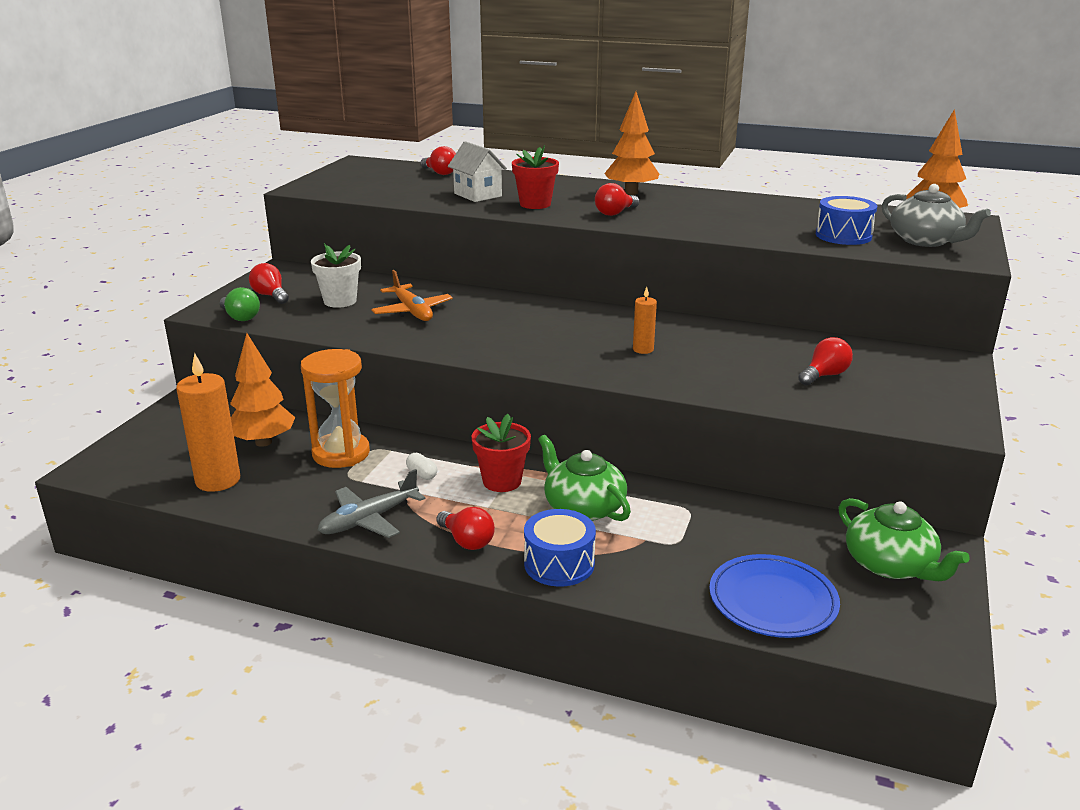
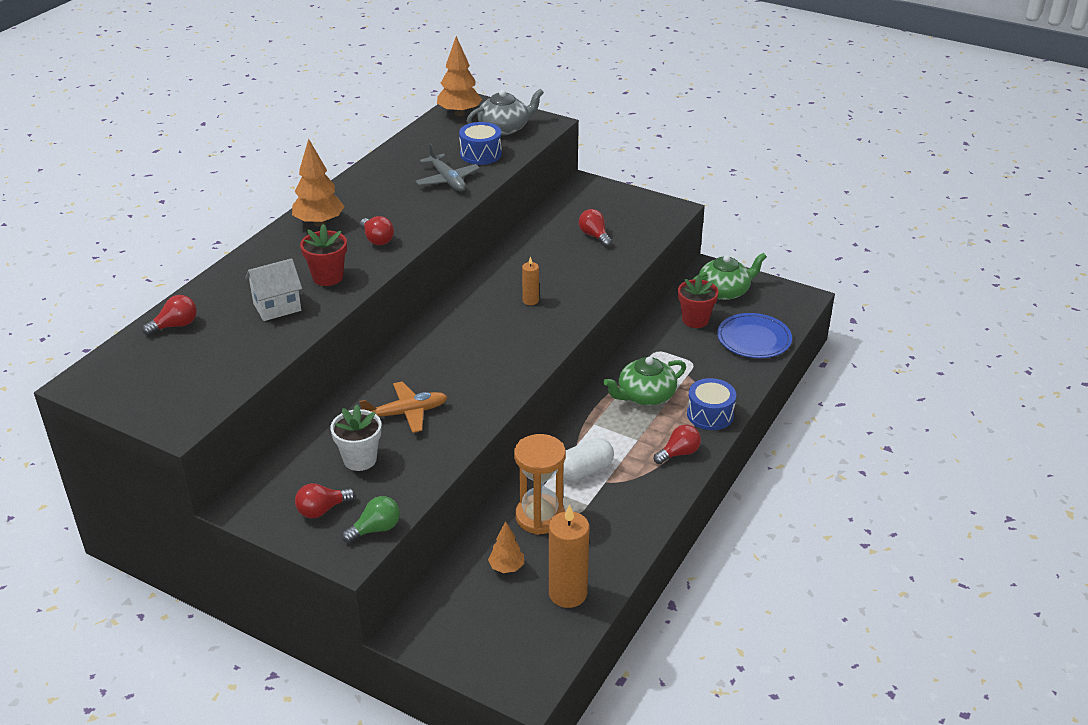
camera: 80 degrees left, 10 degrees up
(263, 442) = (506, 567): orange tree -> orange tree, size x0.59
(369, 519) = (644, 501): grey plane -> grey plane (447, 180)
(422, 474) = (584, 471): white capsule -> white capsule, size x2.00
(502, 481) = (604, 430): red flower pot -> red flower pot (695, 320)

